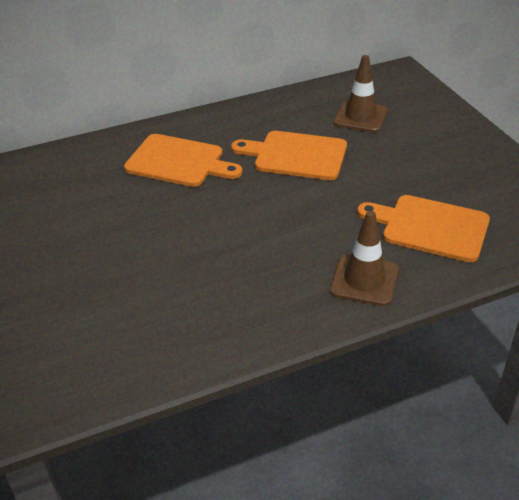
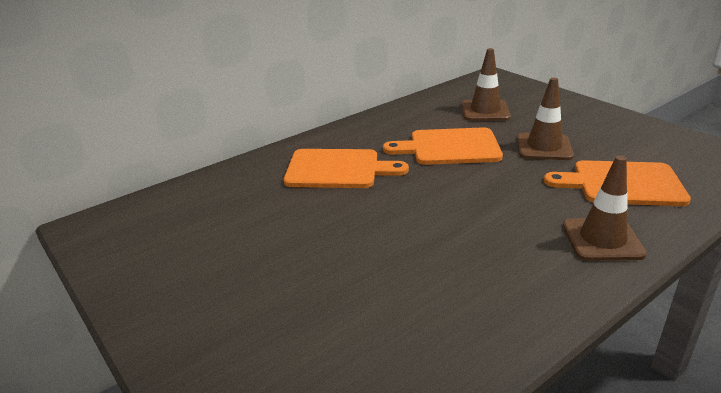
camera: 15 degrees left, 10 degrees down
(387, 172) = (544, 147): none -> brown traffic cone

